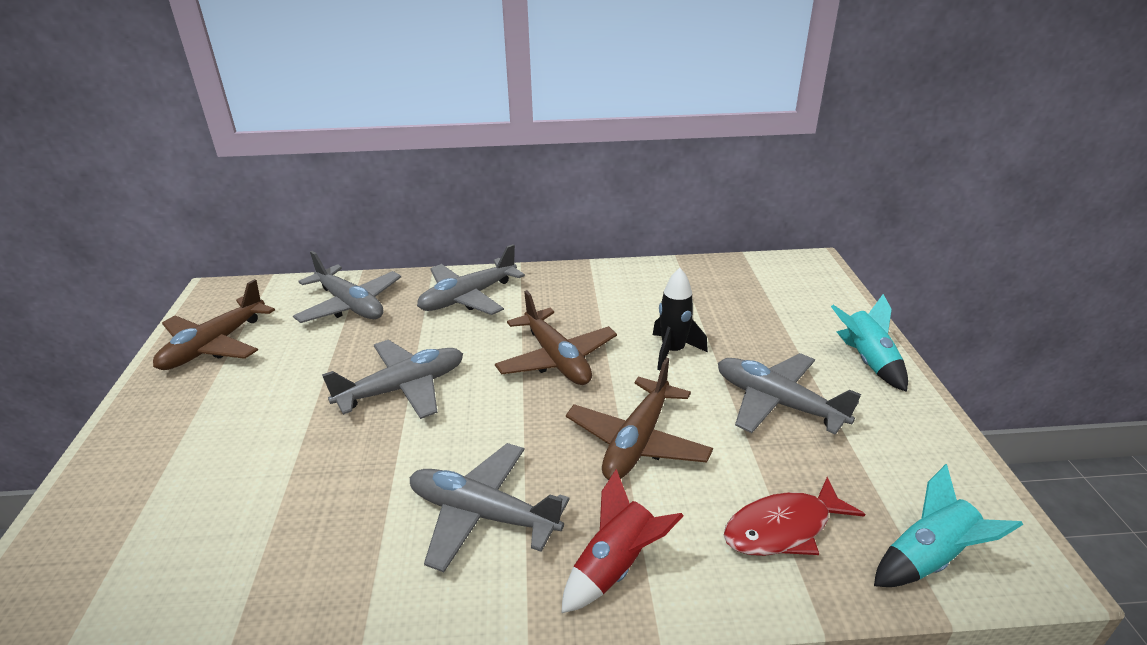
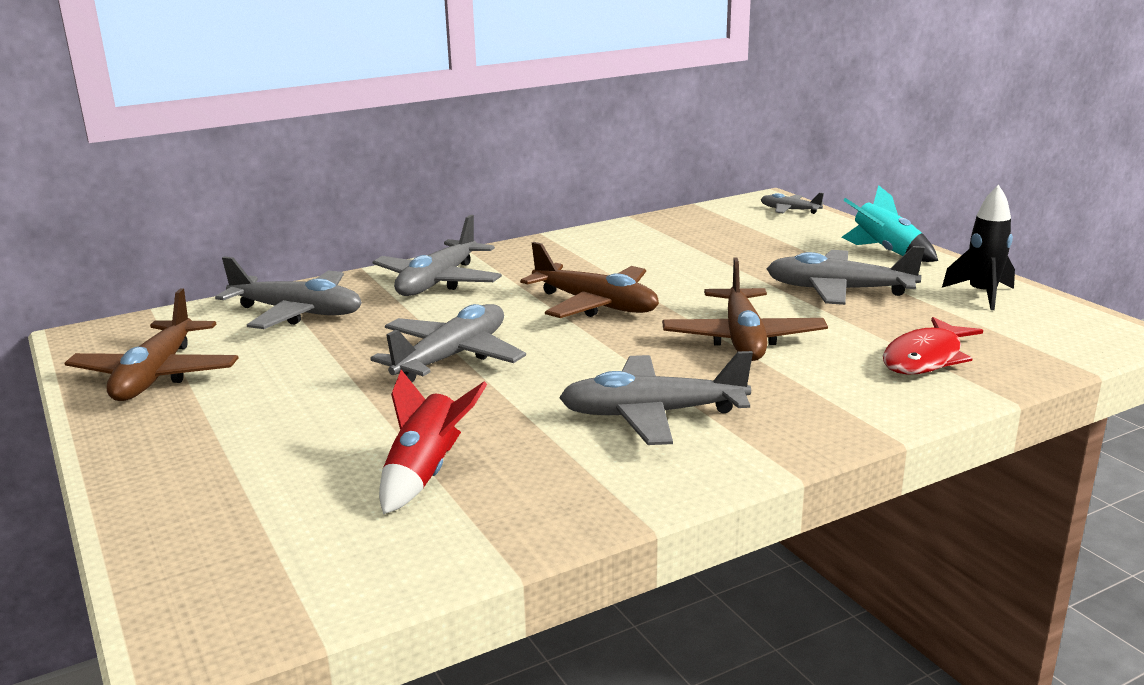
camera: 25 degrees left, 10 degrees down
(615, 567) = (814, 412): red rocket -> red rocket (426, 473)
(673, 351) = (706, 278): black rocket -> black rocket (982, 294)
(820, 281) = (789, 210): none -> grey plane
(928, 559) = (1049, 347): turquoise rocket -> none

